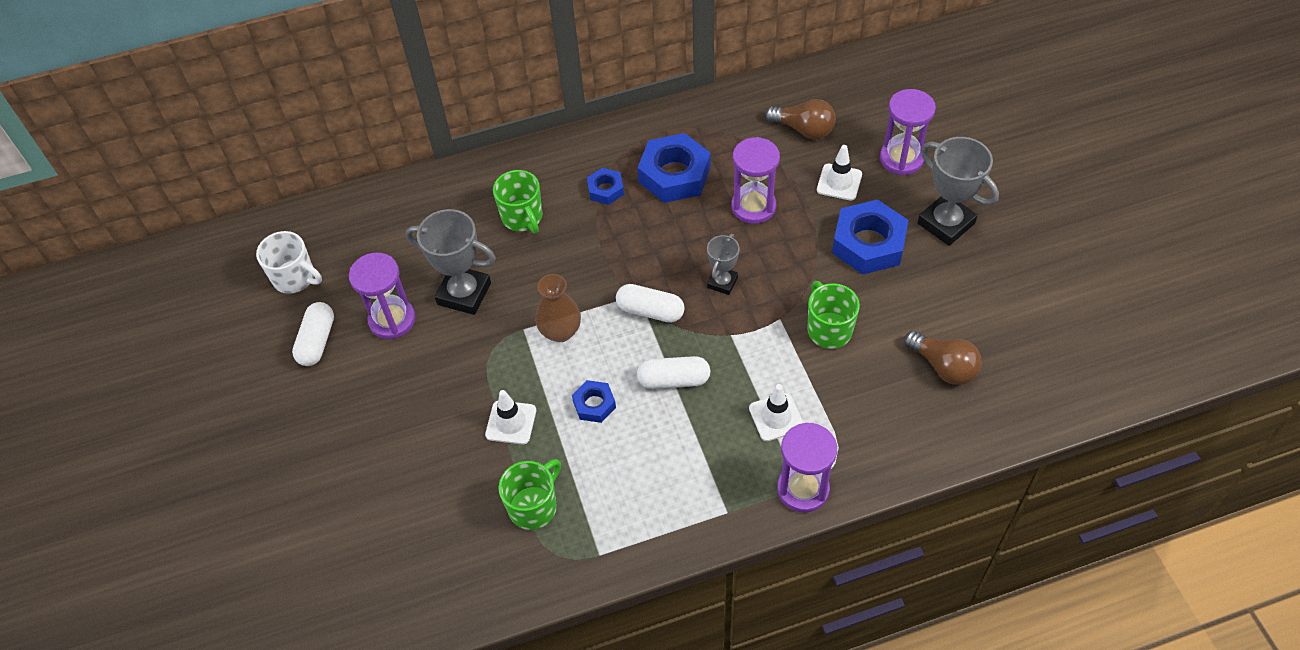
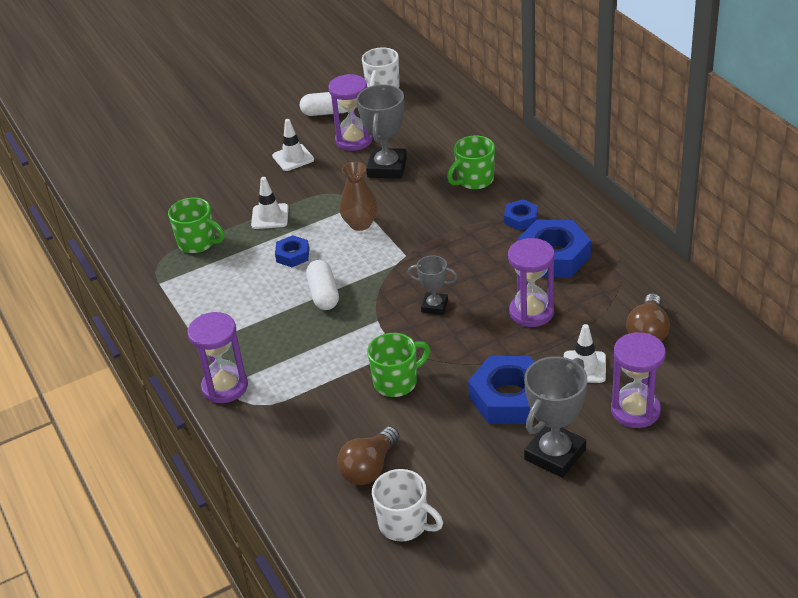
camera: 80 degrees right, 15 degrees down
(650, 311) = (393, 269): white capsule -> none
(776, 417) = (295, 360): white traffic cone -> white traffic cone (293, 158)
(1017, 347) = (404, 524): none -> white mug

